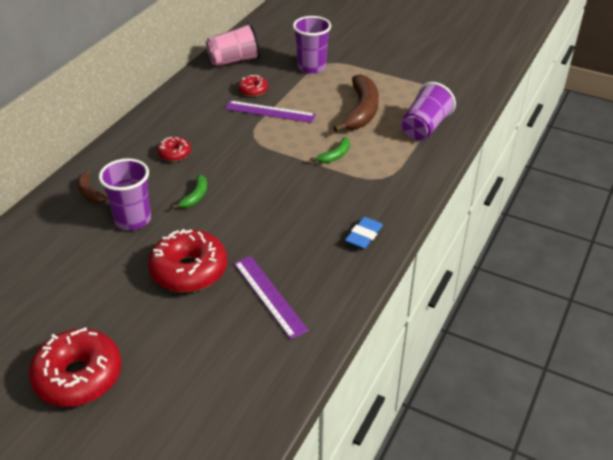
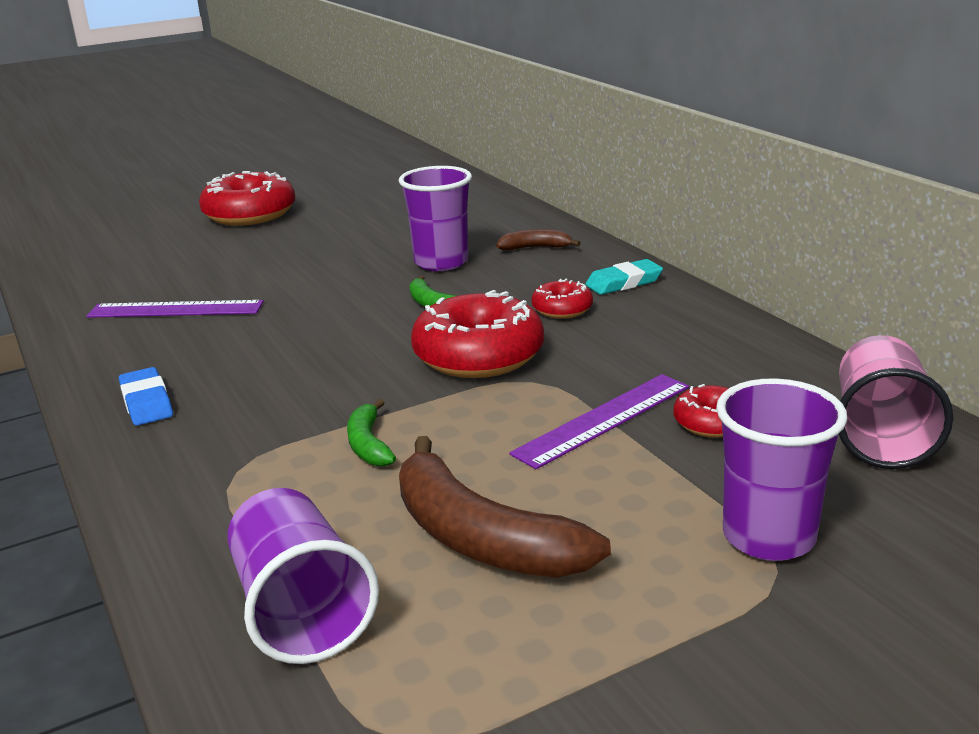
camera: 125 degrees right, 15 degrees down
(128, 146) = (624, 282): none -> turquoise eraser
(189, 270) = (297, 276): red donut -> red donut (478, 356)

